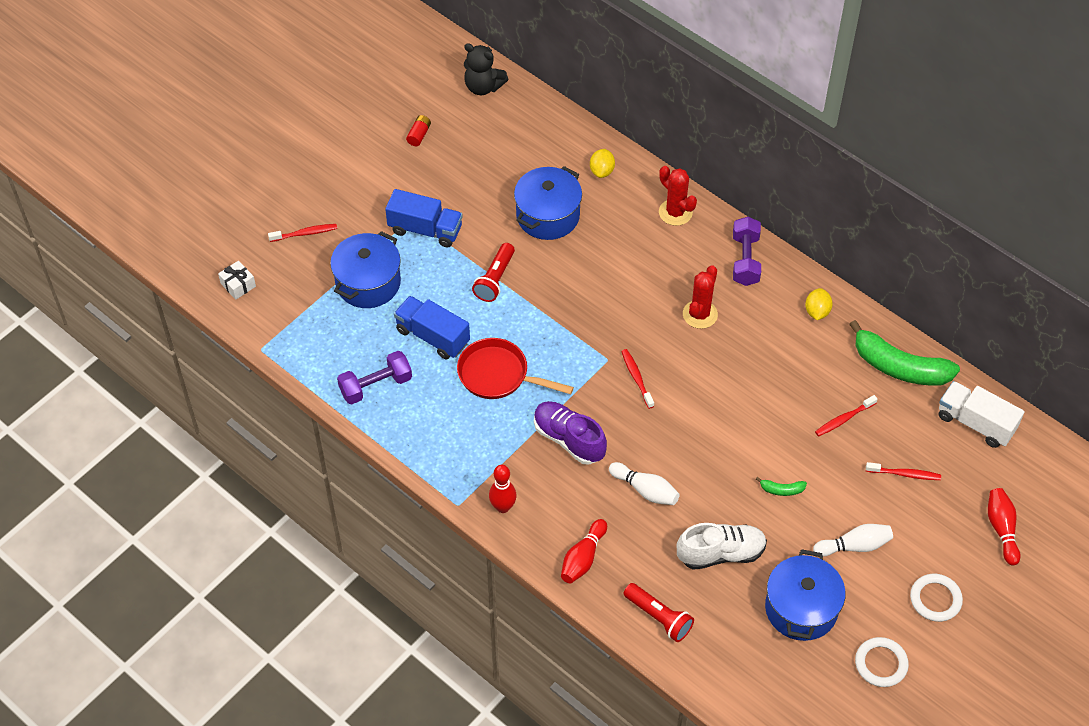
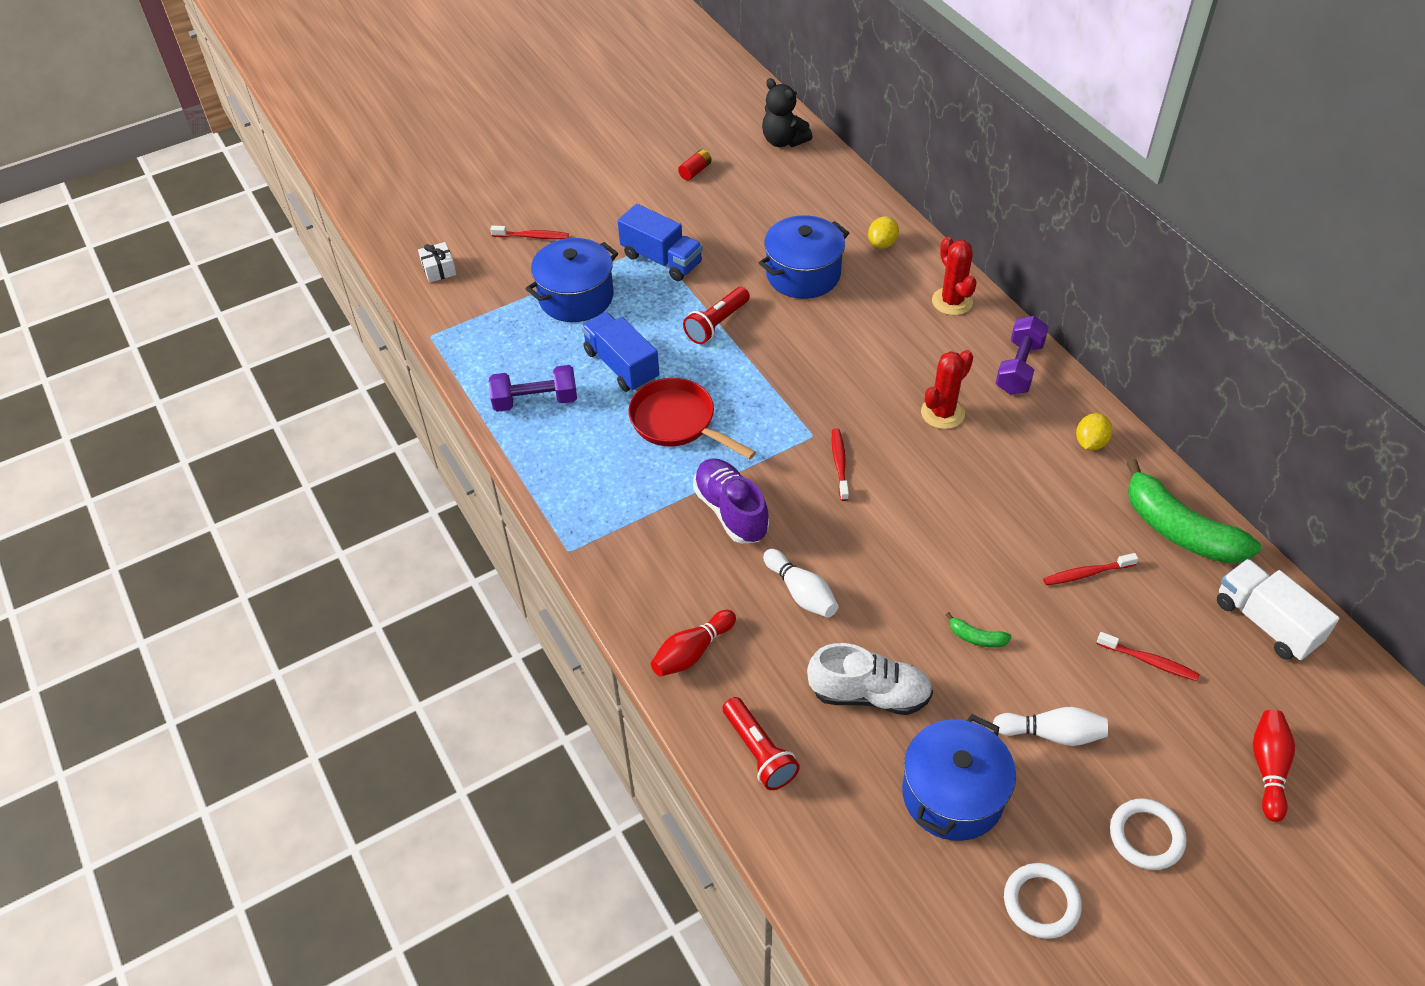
camera: 20 degrees right, 5 degrees down
(503, 507) = (620, 567): red bowling pin -> none

